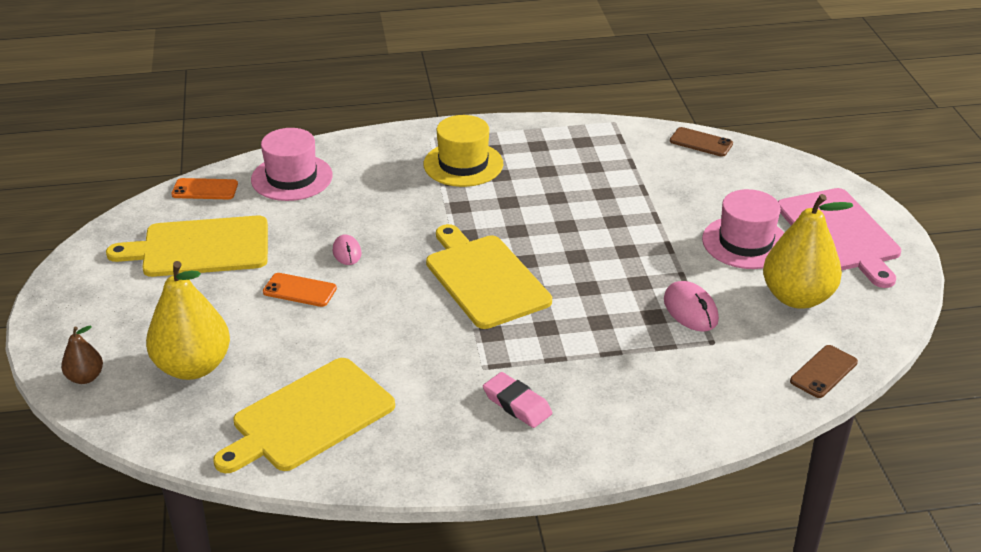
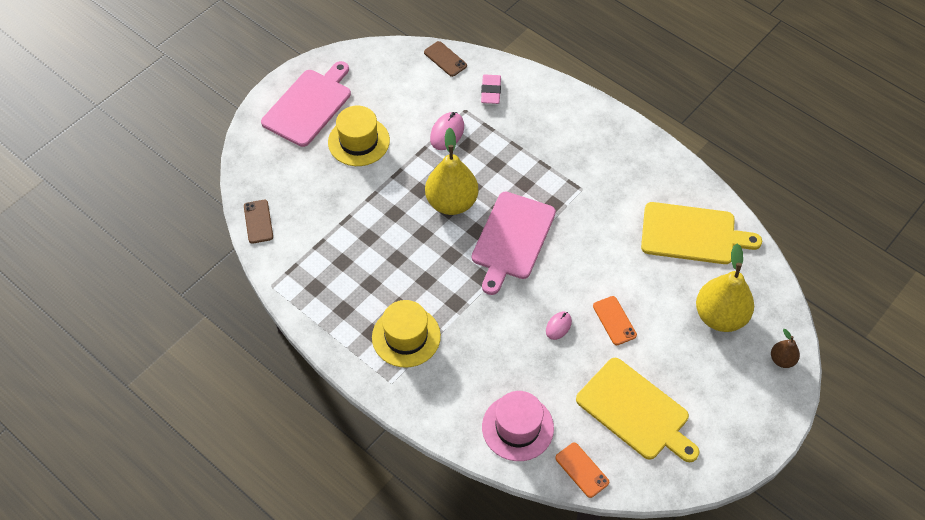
camera: 130 degrees left, 20 degrees up
(484, 278) = (512, 239): yellow cutting board -> pink cutting board
(517, 404) = (592, 158): pink eraser -> pink eraser (491, 91)
(745, 242) = (358, 141): pink hat -> yellow hat
(797, 297) = (391, 96): yellow pear -> yellow pear (451, 202)
(823, 372) = (445, 59): brown phone -> brown phone turned 45 degrees clockwise

